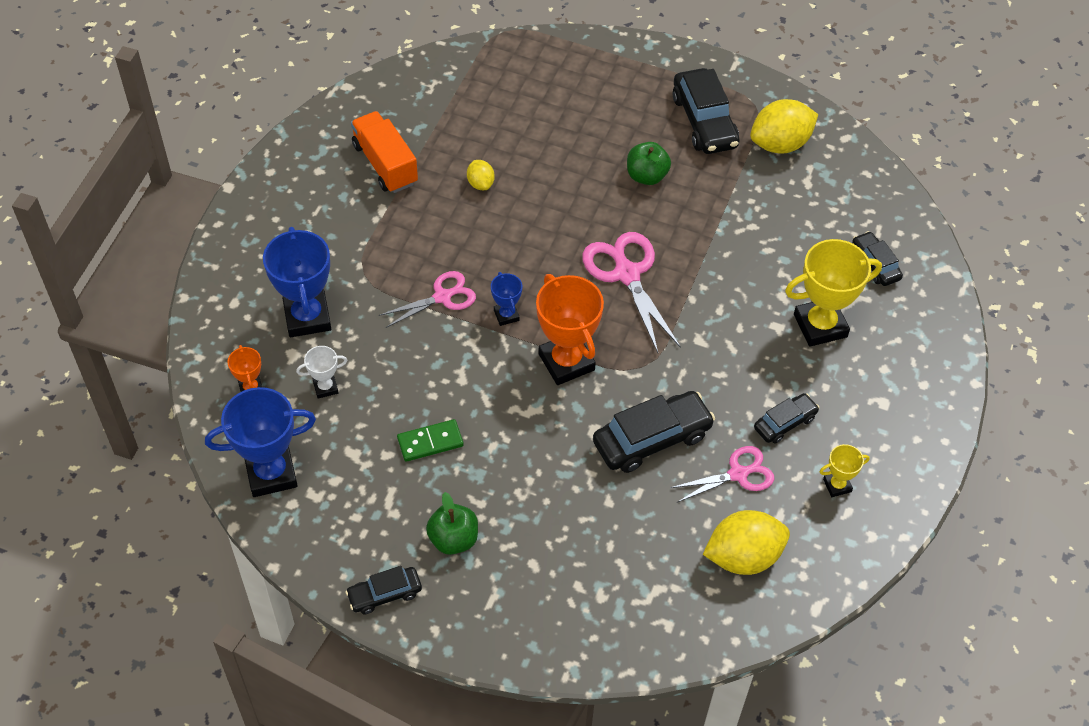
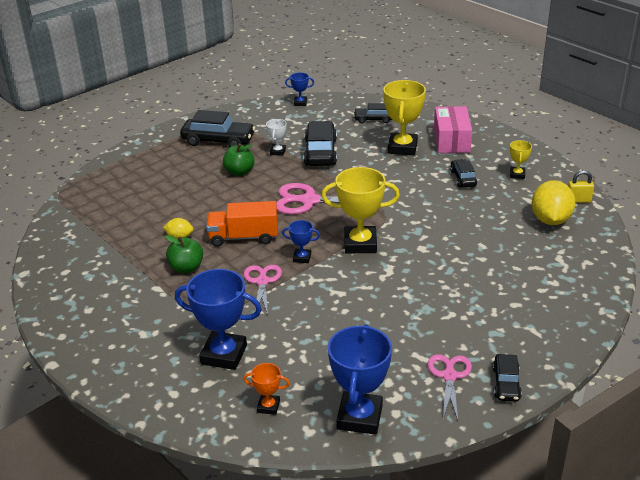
camera: 60 degrees left, 20 degrees down
(325, 387) = (298, 363): white trophy -> white trophy (278, 152)
(385, 164) = (117, 275): orange truck -> orange truck (244, 237)
(430, 442) = (385, 323): green domino -> none
(453, 539) = (475, 335): green apple -> green apple (186, 268)
(566, 362) = (360, 244): orange trophy -> yellow trophy
(652, 439) = (444, 228): black car -> black car (320, 152)
(738, 474) = (490, 204): pink scissors -> pink scissors (449, 376)
(780, 144) = (261, 122): yellow lemon -> none
(815, 579) = (578, 200): none -> yellow padlock
(862, 163) = (300, 103): none -> blue trophy
(879, 377) = (451, 140): none -> pink box

